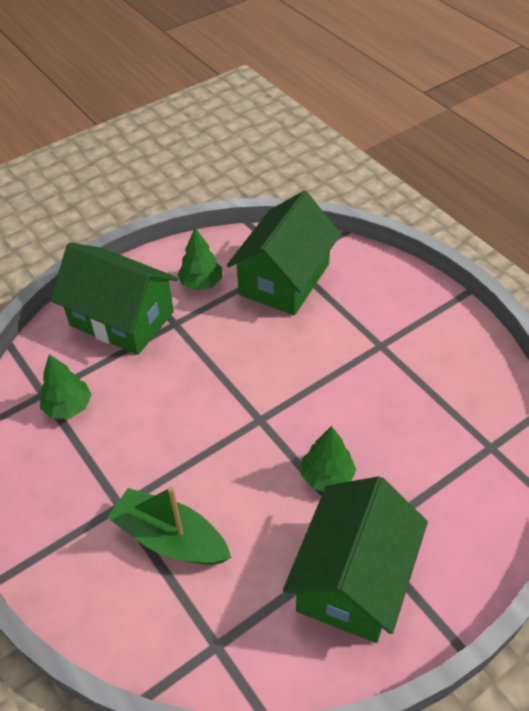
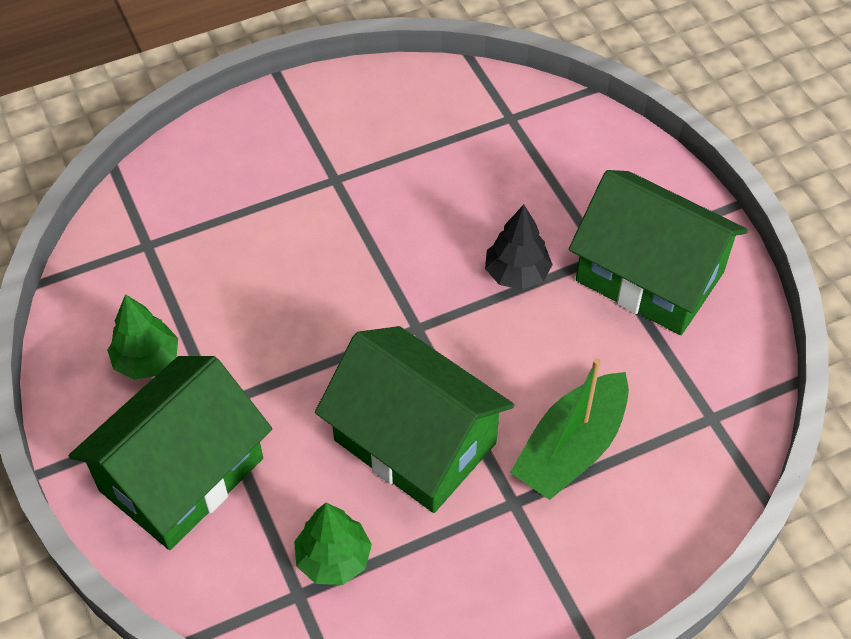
camera: 80 degrees left, 5 degrees up
(284, 279) = (179, 257): green house -> green house (415, 442)
(327, 476) = (517, 274): green tree -> black tree

